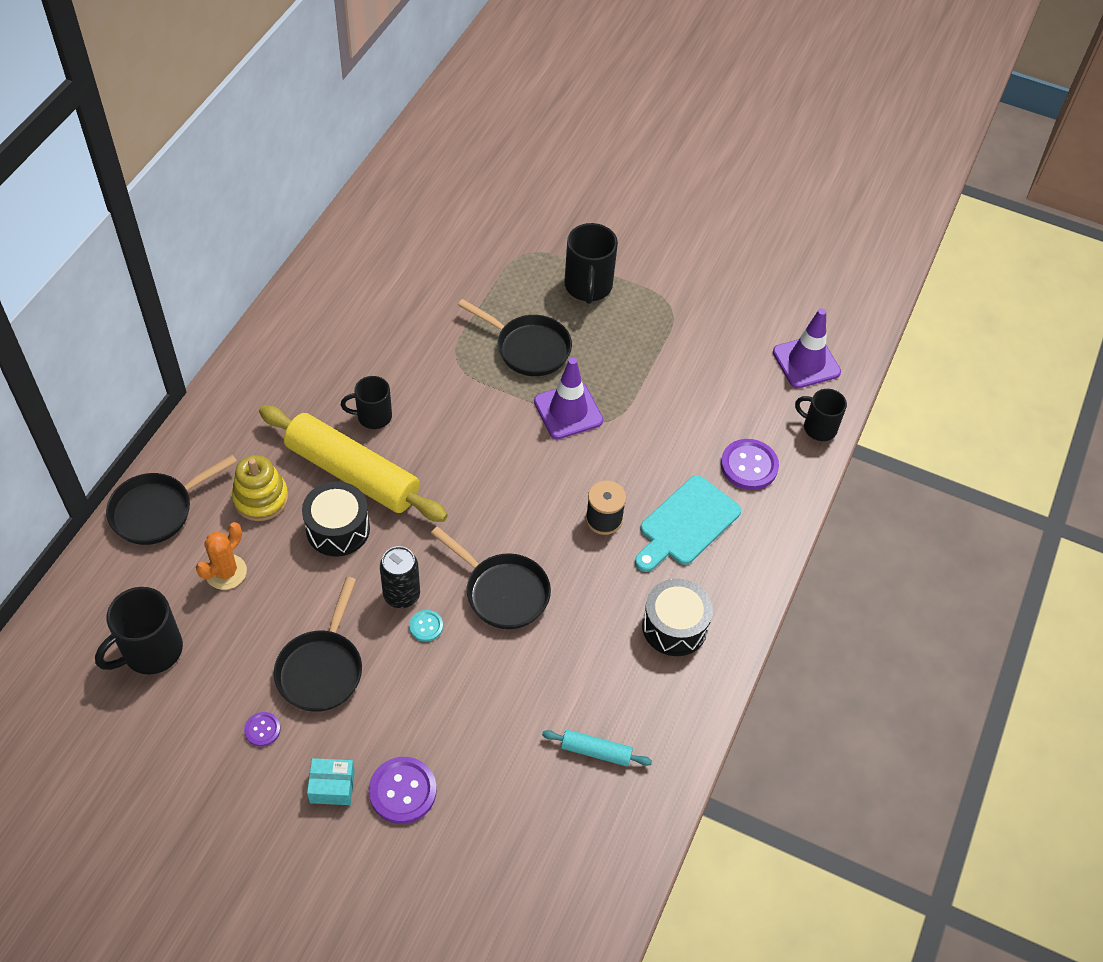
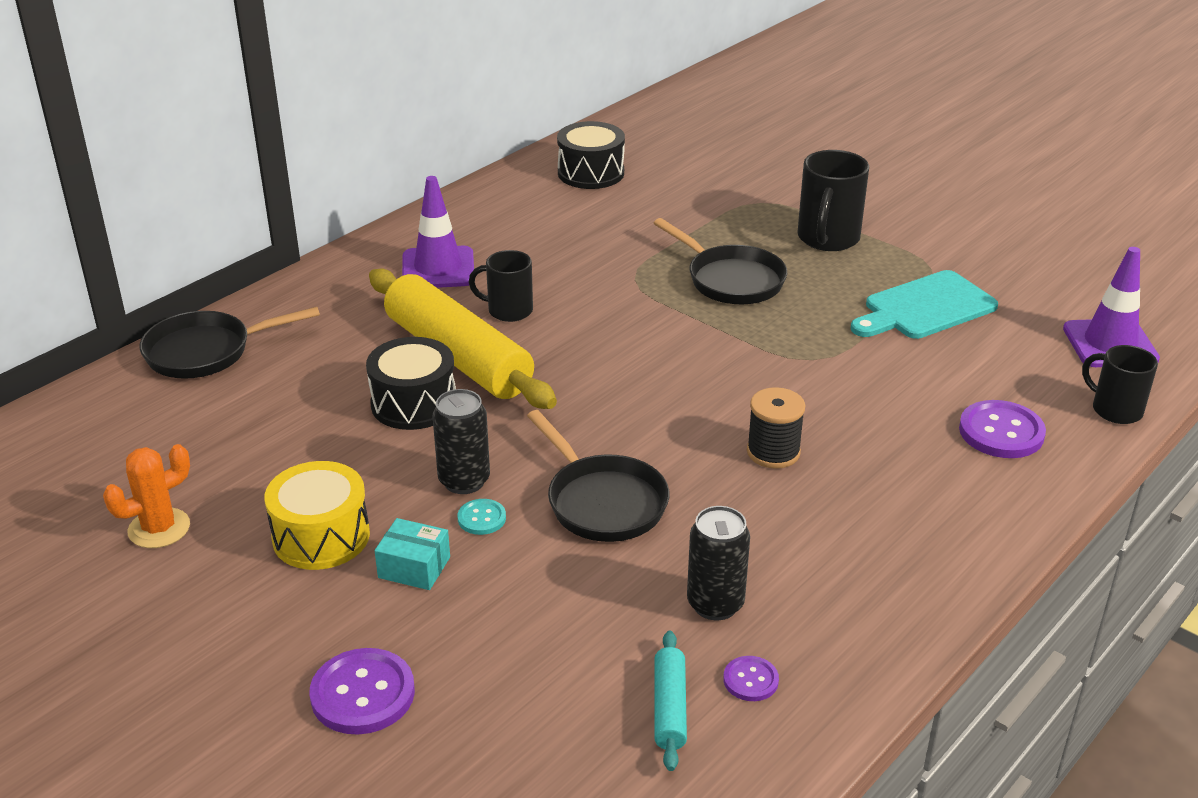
camera: 20 degrees right, 20 degrees down
(150, 651) = (118, 478): black mug -> none
(226, 572) = (253, 420): orange cactus -> orange cactus (159, 528)
(261, 498) = (334, 361): yellow stacking toy -> none
(262, 730) = (209, 585): purple button -> purple button (750, 680)
(322, 669) = (321, 536): black pan -> yellow drum
(332, 786) = (267, 667): turquoise box -> turquoise box (414, 567)
(568, 411) = (761, 342): purple traffic cone -> purple traffic cone (438, 268)
(596, 751) = (669, 708): turquoise rolling pin -> turquoise rolling pin turned 60 degrees clockwise
(601, 662) = (715, 604): none -> black can
(674, 626) = (840, 584): black drum -> black drum (591, 173)
(686, 524) = (891, 476): turquoise cutting board -> turquoise cutting board (925, 308)

